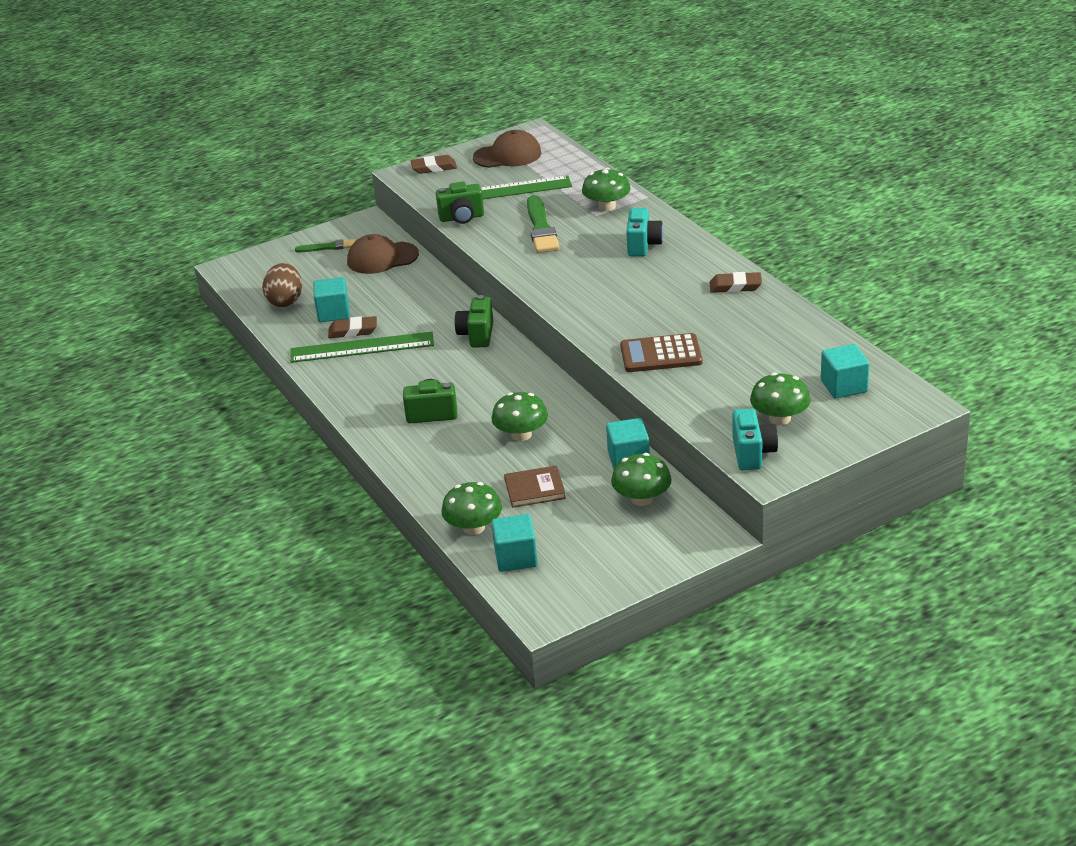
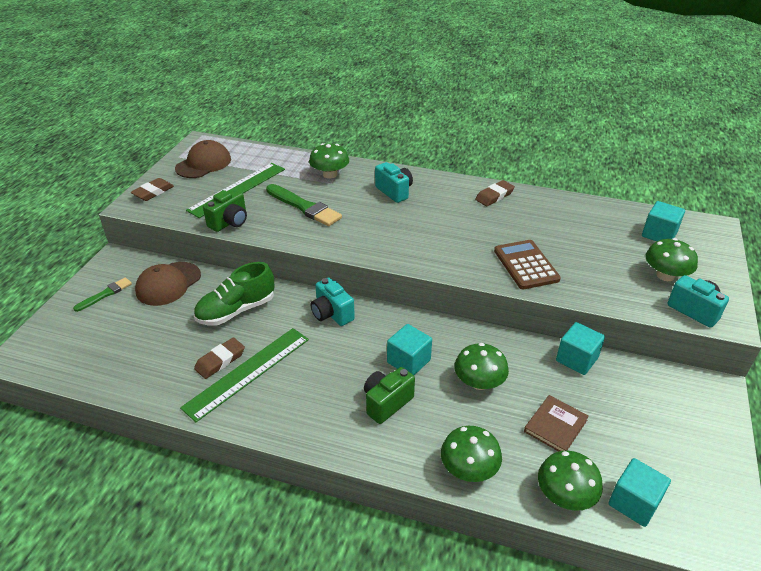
camera: 45 degrees left, 5 degrees up
(285, 301) = (119, 362): brown egg -> none
(333, 313) = (181, 352): turquoise cube -> turquoise cube (408, 361)
(408, 300) = (236, 310): none -> green shoe
(477, 335) = (331, 314): green camera -> turquoise camera
(642, 499) = (632, 387): green mushroom -> green mushroom (469, 469)
(661, 354) = (525, 265): brown calculator -> brown calculator turned 120 degrees clockwise

